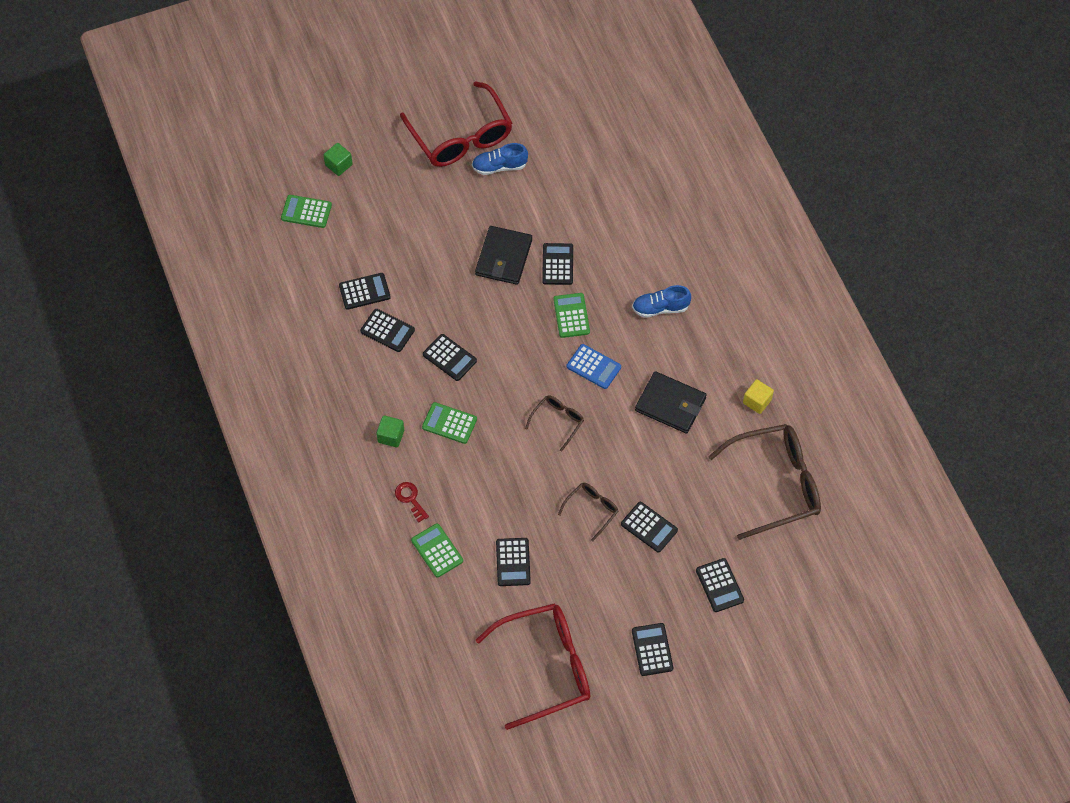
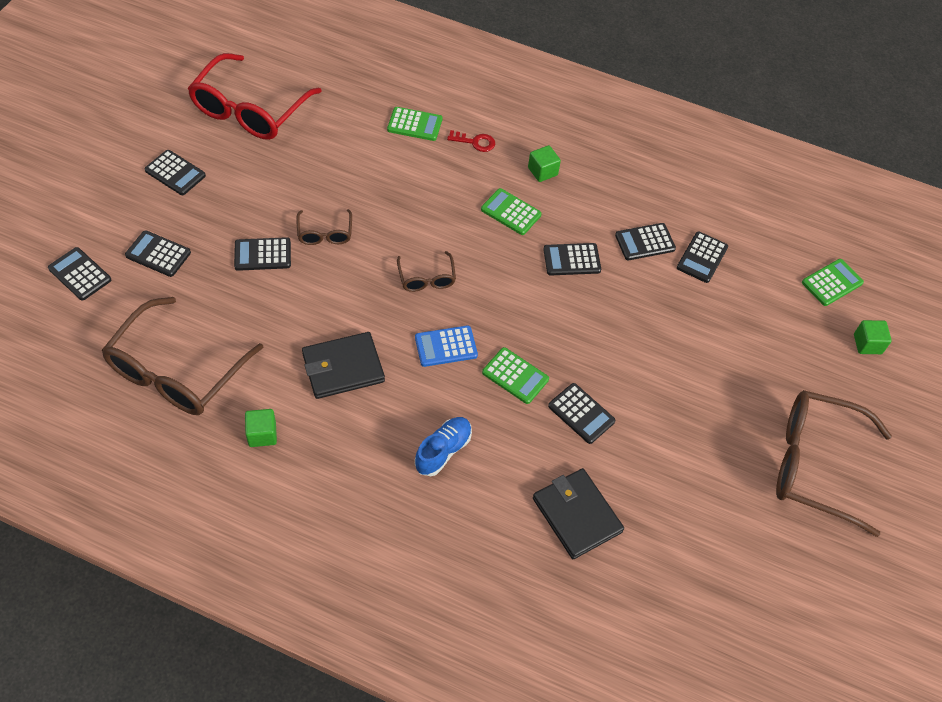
camera: 130 degrees right, 5 degrees down
(449, 423) = (511, 212): green calculator -> green calculator turned 120 degrees counterclockwise
(461, 137) = (814, 465): red glasses -> brown glasses
(499, 166) = (745, 466): blue shoe -> none
(503, 257) = (633, 380): black wallet -> black wallet (576, 515)
(513, 562) = (348, 156): black calculator -> black calculator (80, 274)
(757, 401) = (262, 434): yellow cube -> green cube

